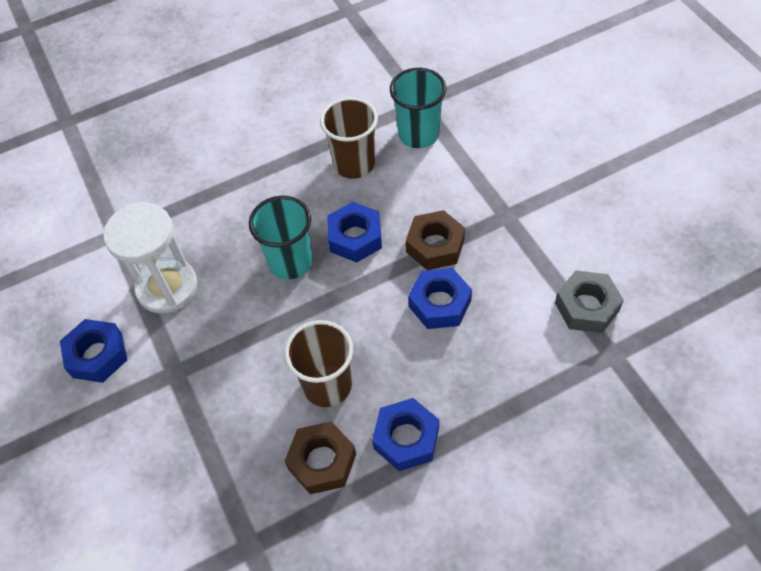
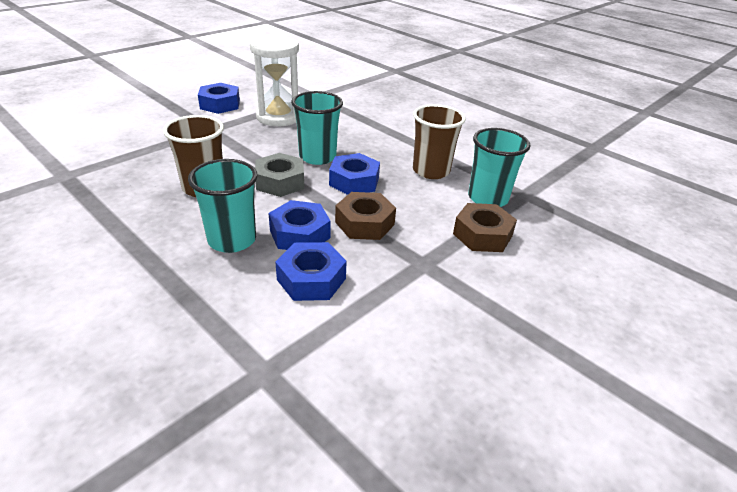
camera: 65 degrees right, 20 degrees down
(322, 461) = (132, 195): brown nut -> brown nut (482, 235)
(406, 438) = (152, 233): blue nut -> blue nut (311, 279)
(436, 364) = (232, 240): none -> turquoise cup
(587, 307) = (326, 341): grey nut -> grey nut (280, 182)

